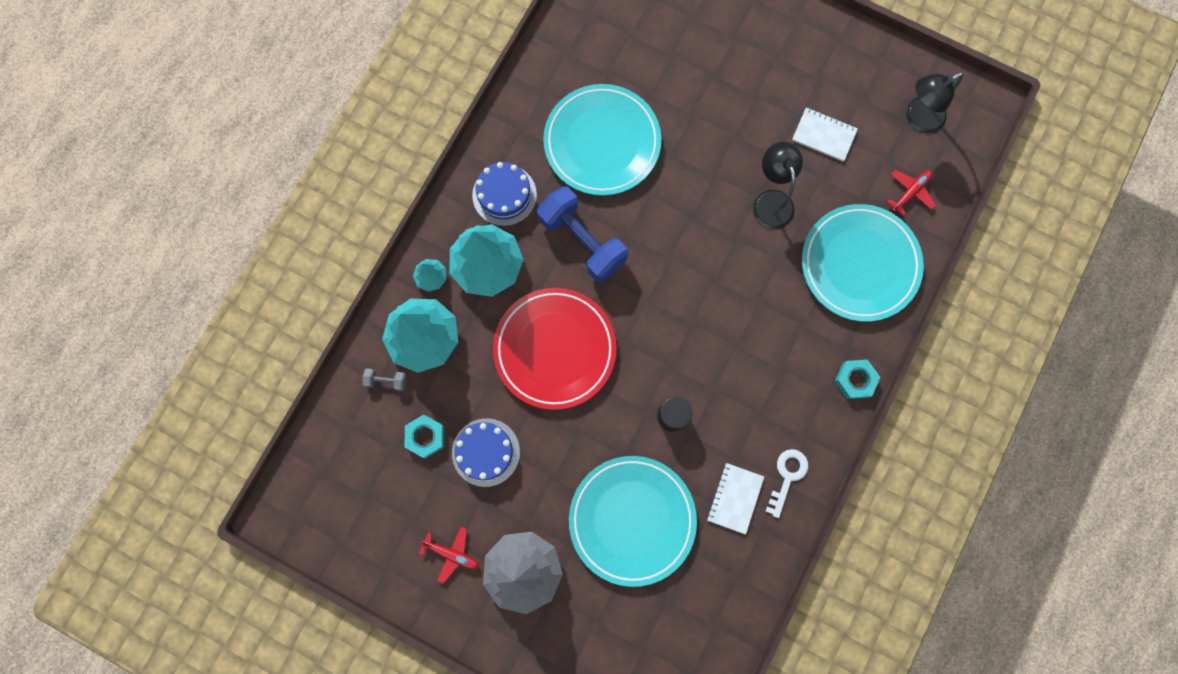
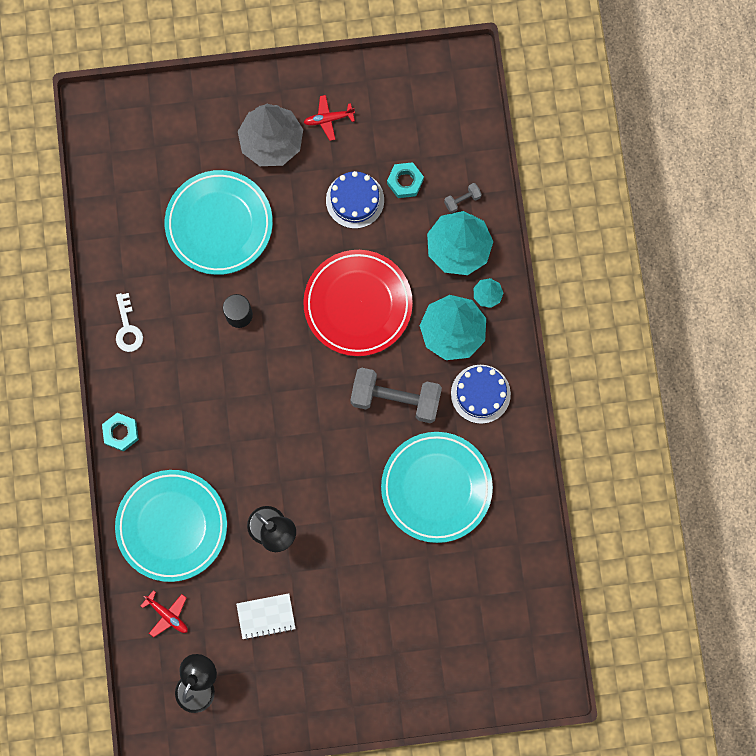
camera: 145 degrees right, 0 degrees up
(582, 241) = (395, 399): blue dumbbell -> grey dumbbell
(734, 498) = (156, 288): white notebook -> none
(910, 192) = (167, 615): red plane -> red plane turned 60 degrees counterclockwise

